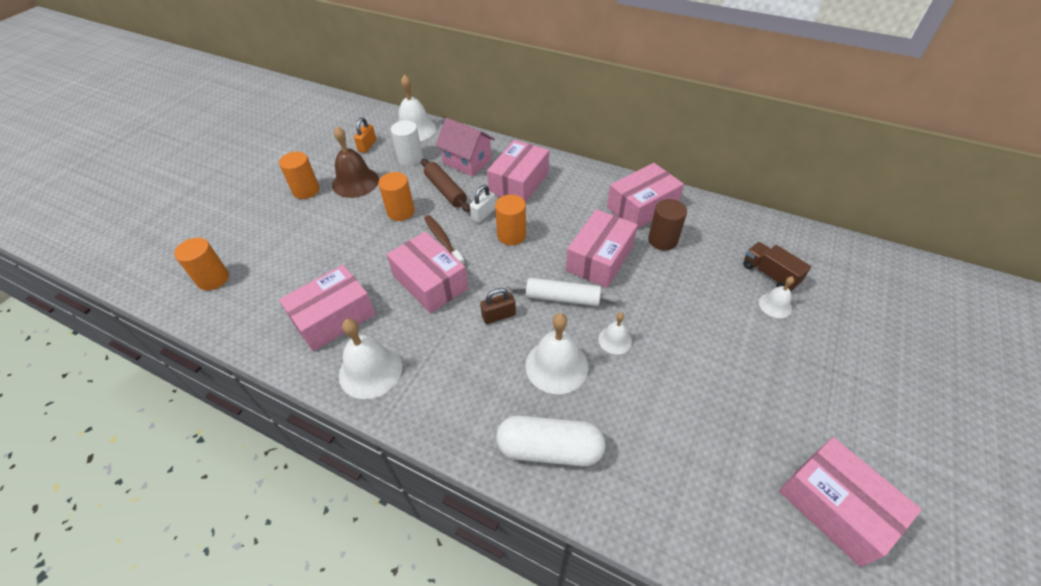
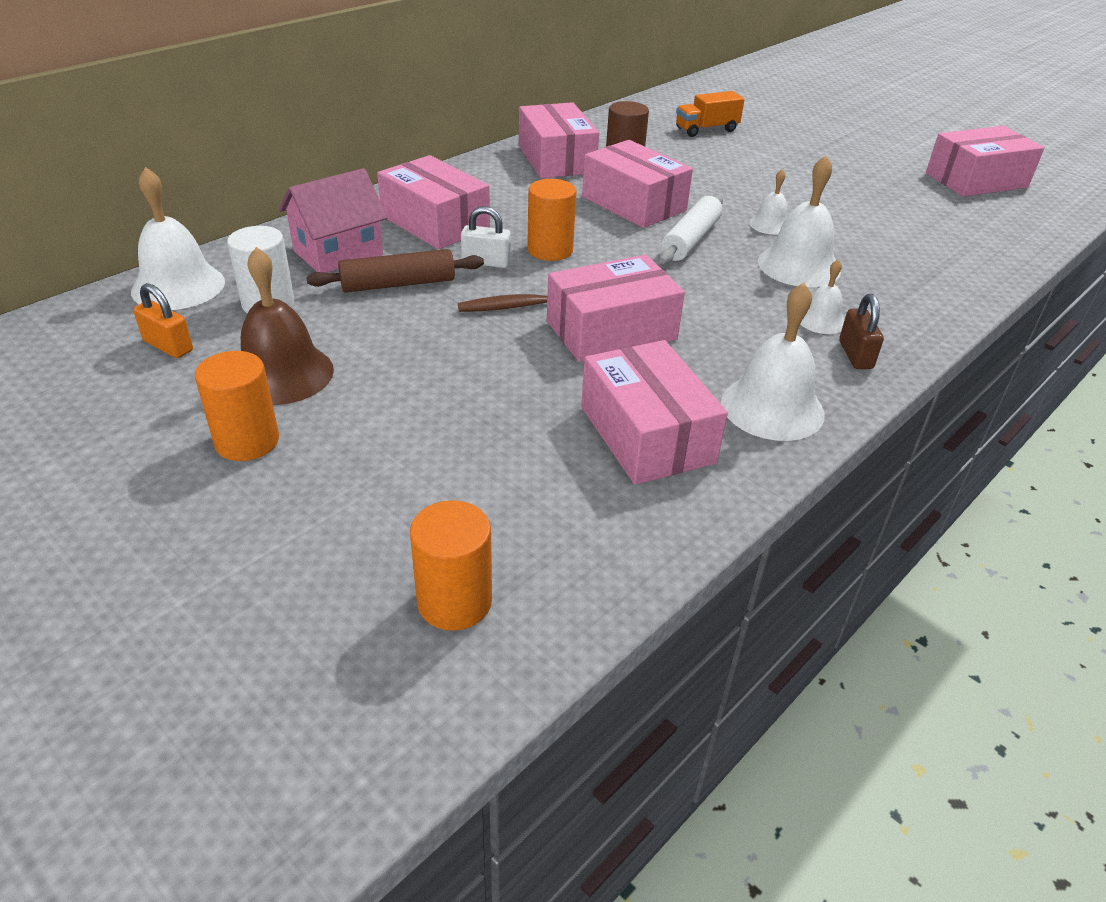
camera: 75 degrees left, 10 degrees down
(401, 212) = (419, 334): orange cylinder -> none
(483, 214) = (486, 262): white padlock -> white padlock turned 45 degrees counterclockwise
(498, 315) = (703, 288): brown padlock -> brown padlock (855, 355)
(549, 449) = (915, 293): white capsule -> none
(769, 274) = (706, 130): brown truck -> orange truck
(775, 305) = (749, 139): white bell -> white bell (821, 320)

